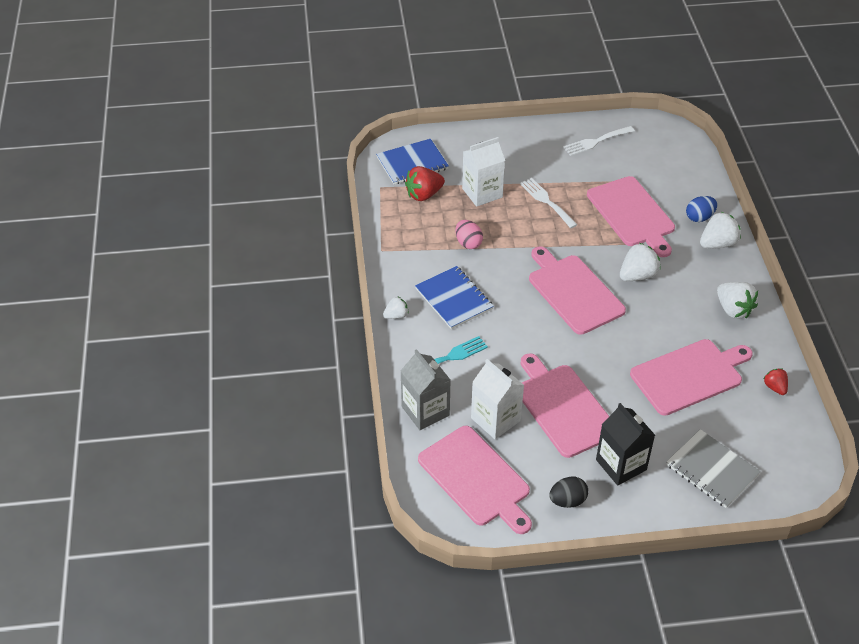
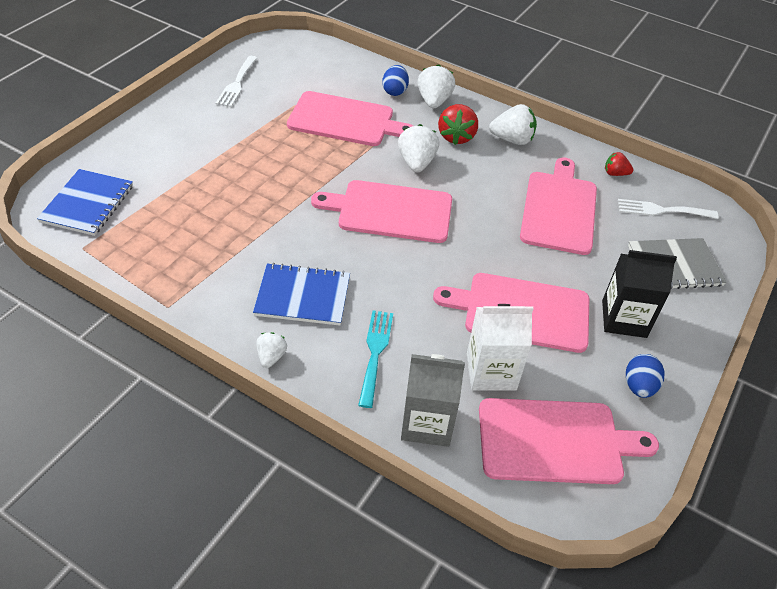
camera: 55 degrees left, 0 degrees up
(424, 194) = (140, 224): red strawberry -> red strawberry (456, 137)
(468, 243) = (245, 237): pink egg -> none
(482, 193) = (196, 185): white carton -> none
(546, 201) = (263, 155): white fork -> white fork (662, 210)
(567, 501) = (639, 386): black egg -> blue egg

